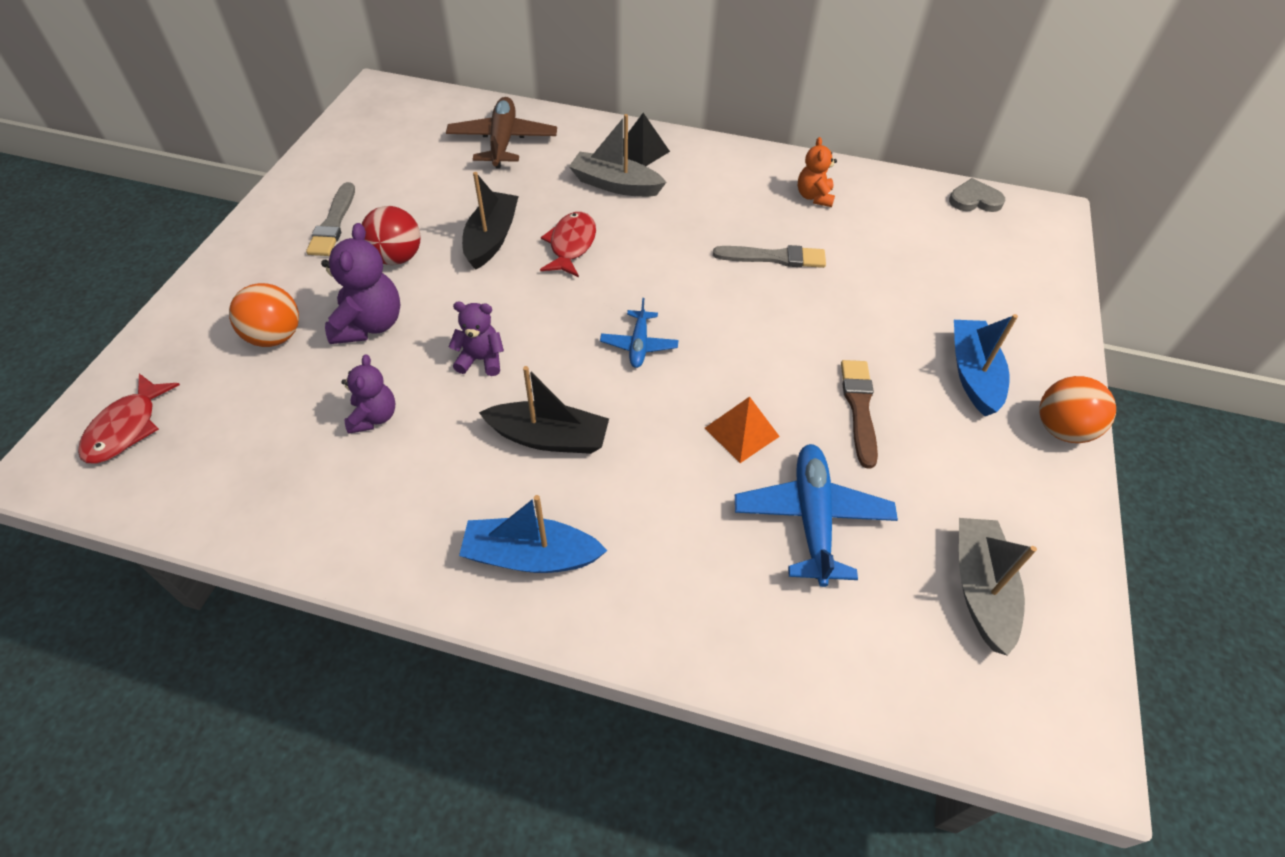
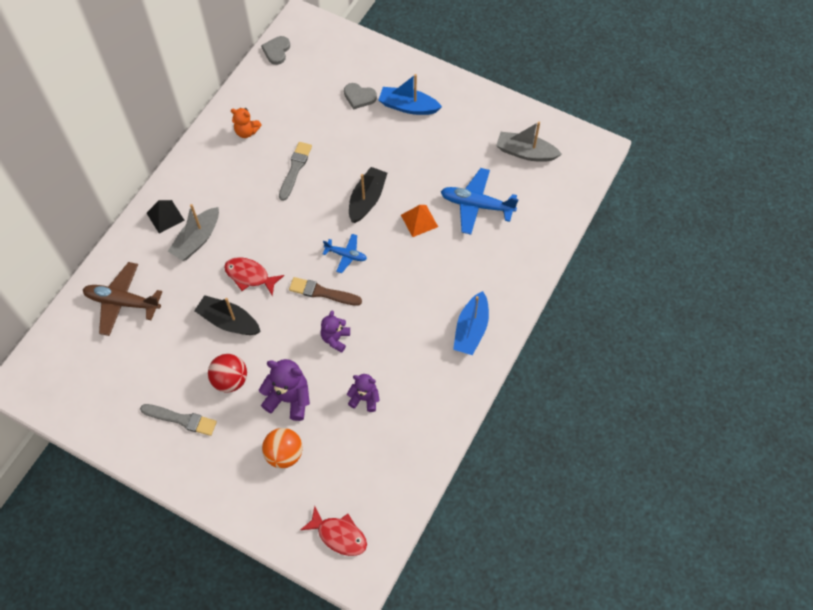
camera: 75 degrees left, 10 degrees up
(549, 437) = (401, 311): black boat -> black boat (367, 199)
(859, 408) = (417, 164): brown brush -> brown brush (322, 292)
(952, 306) = (359, 97): none -> grey heart
(1061, 429) = (451, 85): orange ball -> none

